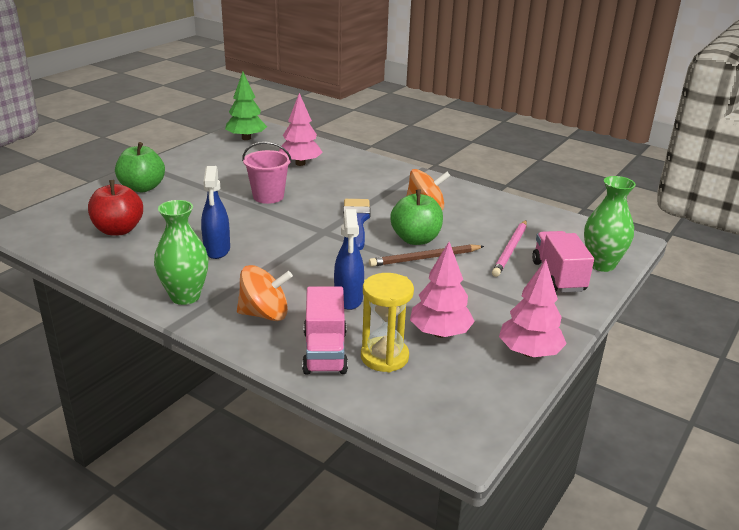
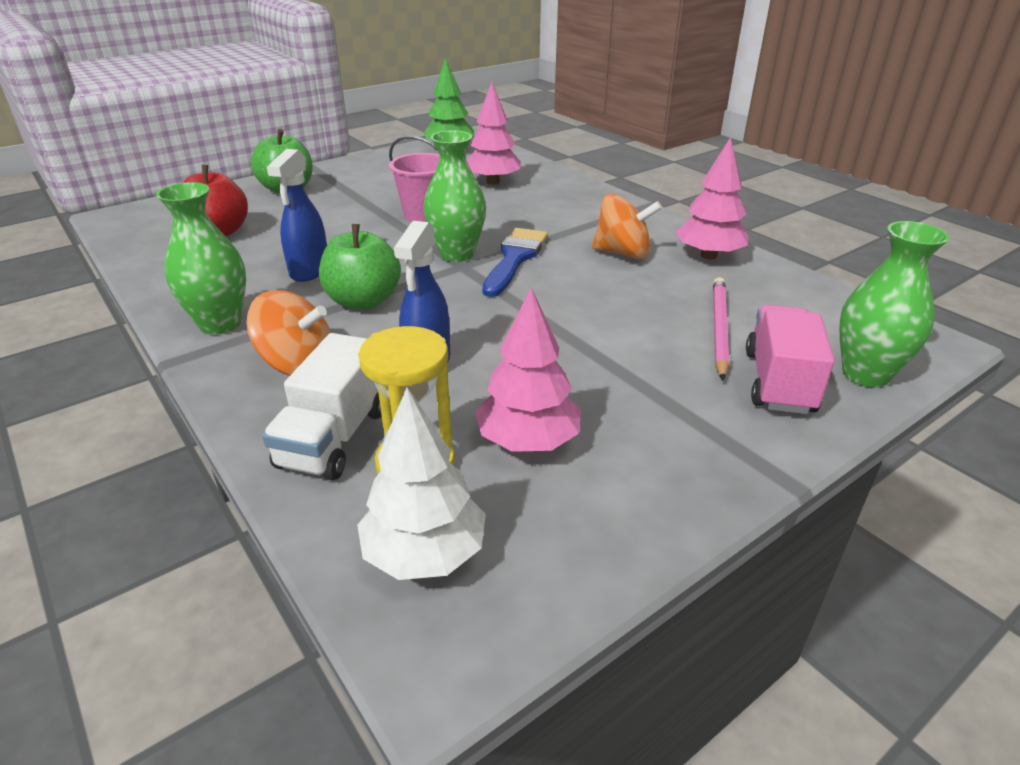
camera: 20 degrees right, 5 degrees up
(314, 223) = (457, 254): none -> green vase
(325, 352) = (334, 438): pink truck -> white truck
(415, 239) = (581, 293): green apple -> green apple (363, 301)
(422, 399) = (424, 554): none -> white tree
(425, 258) = (578, 321): brown pencil -> none
(510, 250) = (719, 328): pink pencil -> pink pencil turned 150 degrees clockwise
(529, 352) = (659, 506): pink tree -> pink tree (708, 255)

